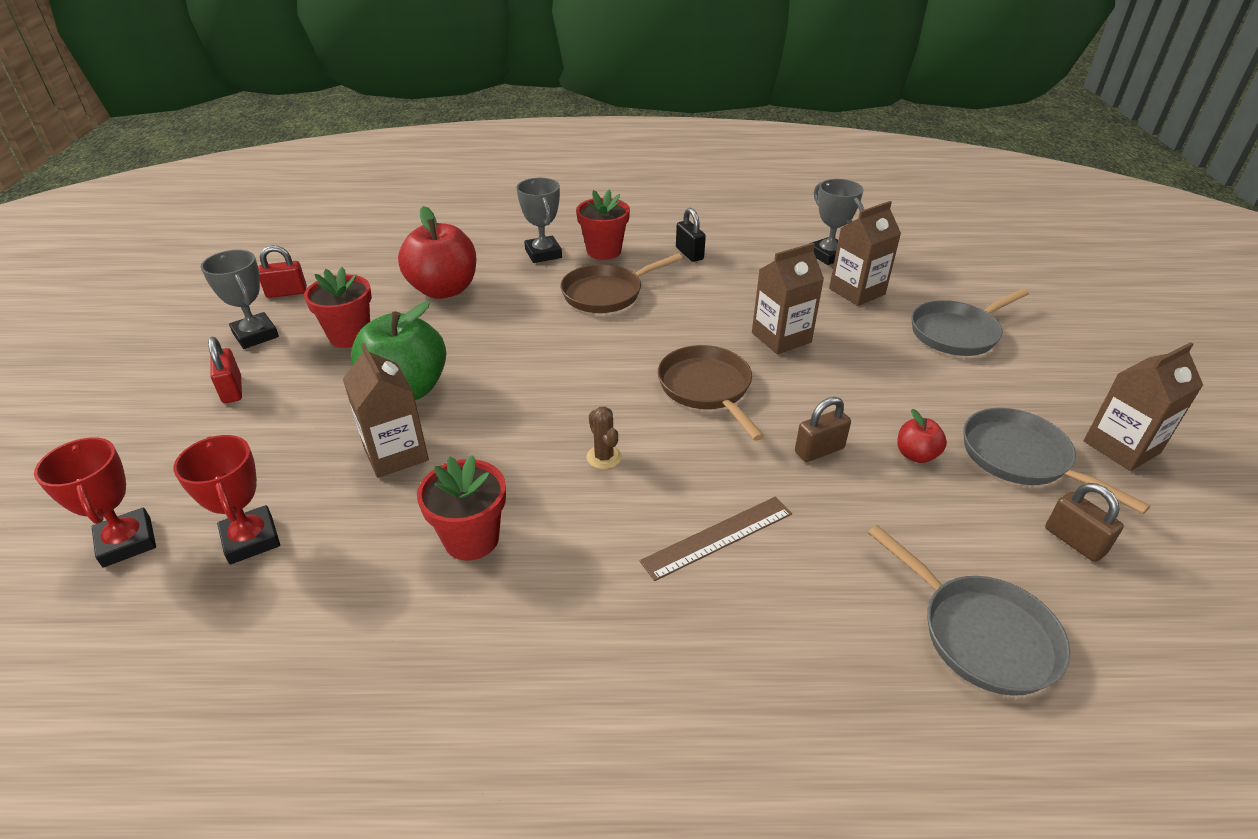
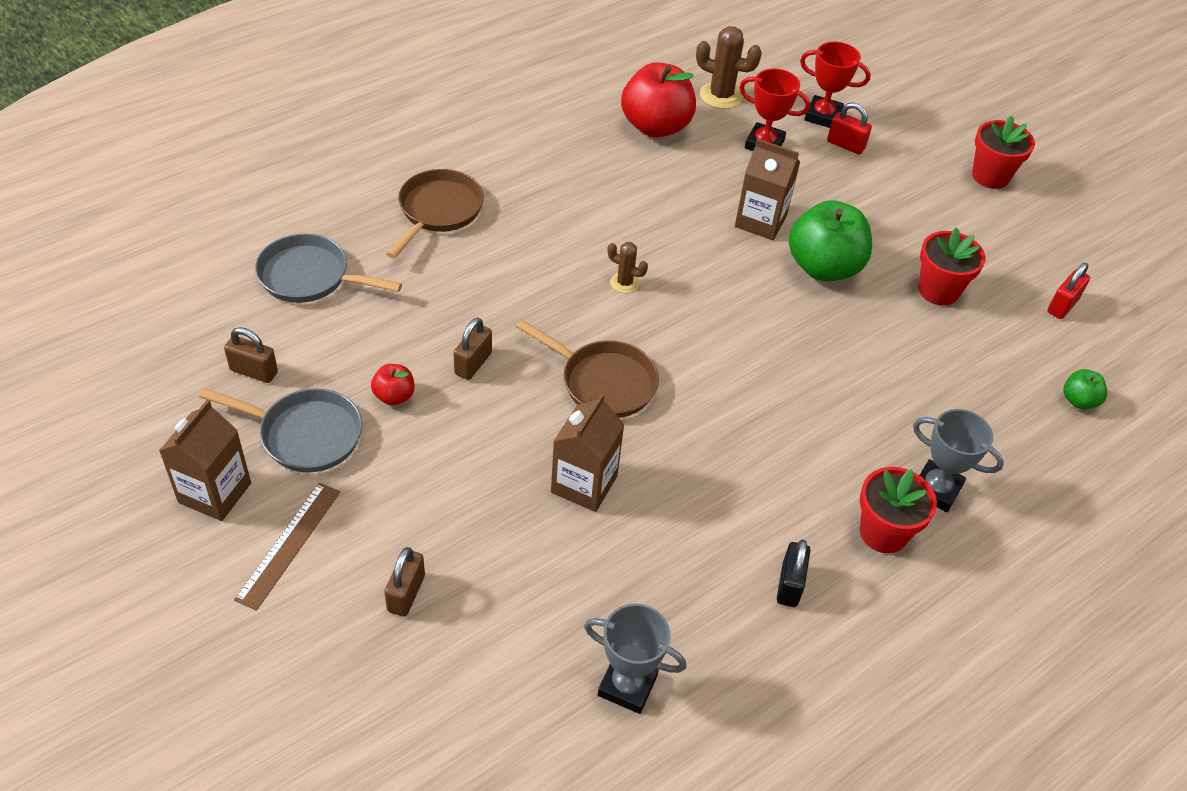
camera: 140 degrees right, 10 degrees up
(176, 649) = (721, 96): none -> brown cactus
(232, 390) = (934, 210): red padlock -> red padlock (845, 145)
(255, 335) = (1003, 256): grey trophy -> none
(384, 252) = (1078, 401): none -> green apple
(444, 290) = (948, 380): red apple -> red apple (655, 126)
(471, 539) = (647, 197): red flower pot -> red flower pot (990, 176)
(606, 293) = (802, 459): brown pan -> brown pan (438, 211)
(689, 253) = (789, 585): black padlock -> black padlock turned 75 degrees clockwise
(718, 537) = (502, 263): brown ruler -> brown ruler (289, 544)
(857, 291) = (550, 616): brown carton -> none
(957, 333) = (406, 593): grey pan -> brown padlock

